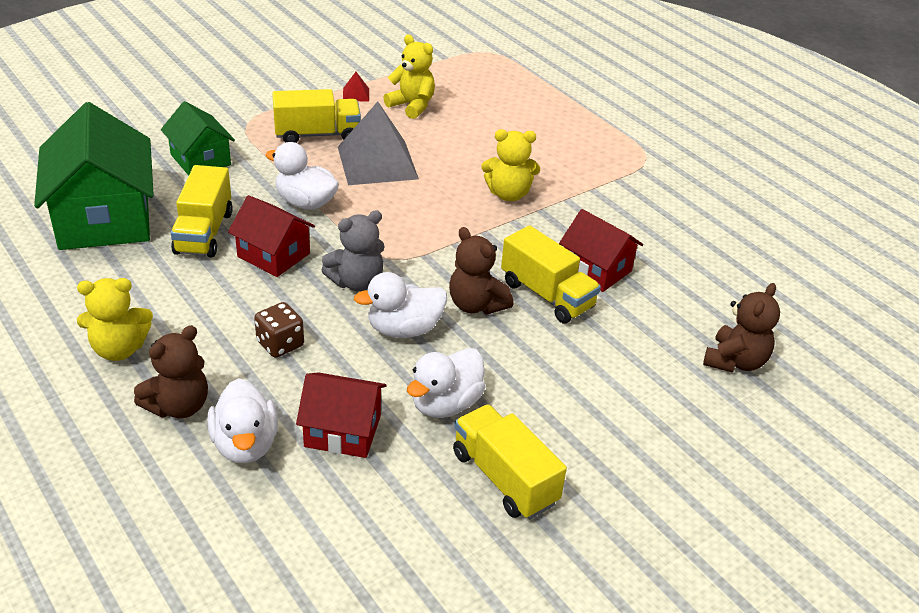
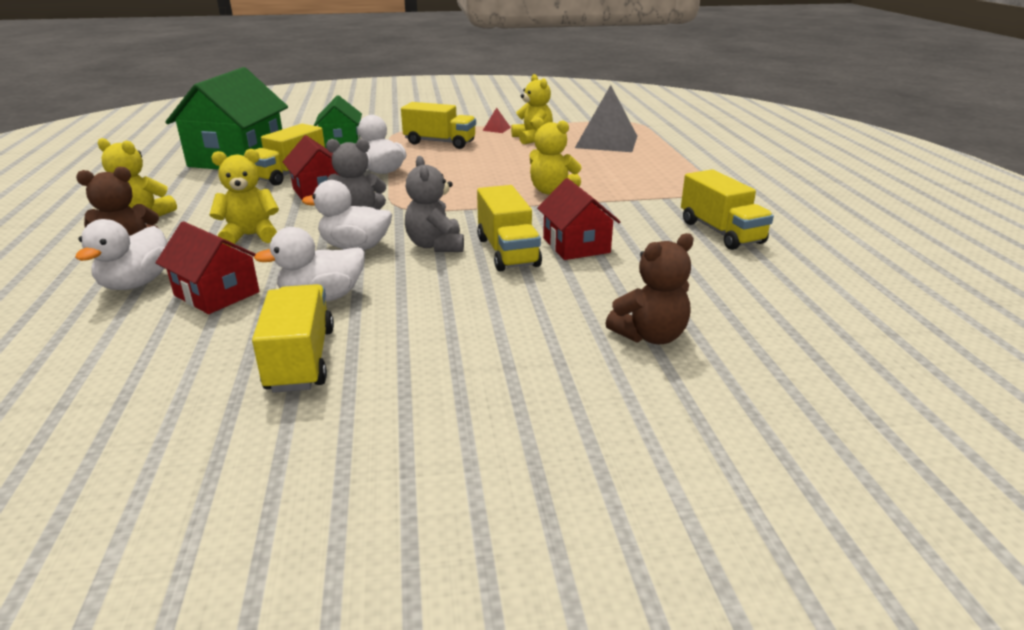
camera: 30 degrees right, 10 degrees down
(280, 344) = (250, 236): brown dice -> yellow teddy bear
(377, 163) = (465, 161): grey pyramid -> grey pyramid (606, 142)
(476, 305) = (435, 245): brown teddy bear -> grey teddy bear
(697, 218) = (721, 232): none -> yellow truck

